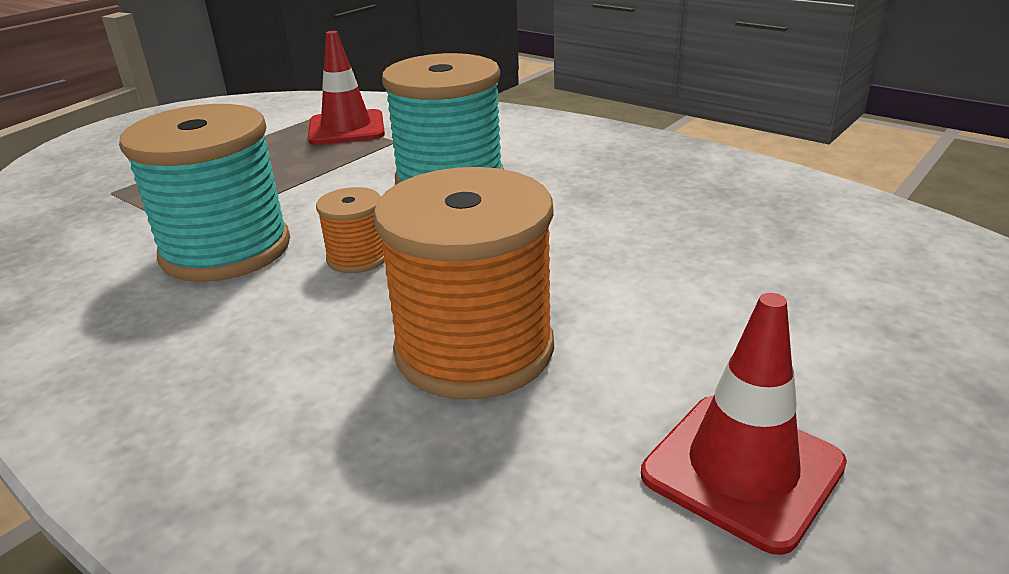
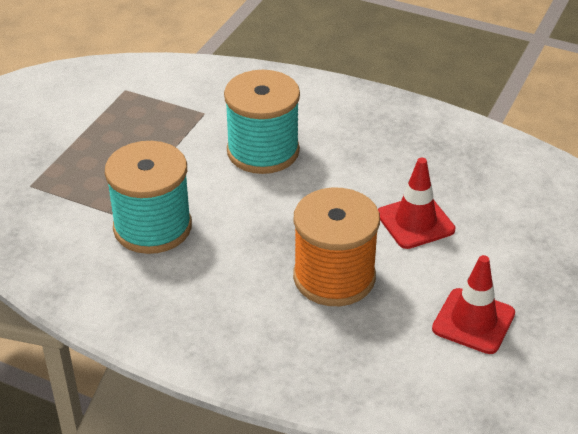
camera: 15 degrees left, 10 degrees up
(346, 128) = (159, 102): red traffic cone -> red traffic cone (415, 222)
(358, 258) = (238, 224): orange spool -> none

